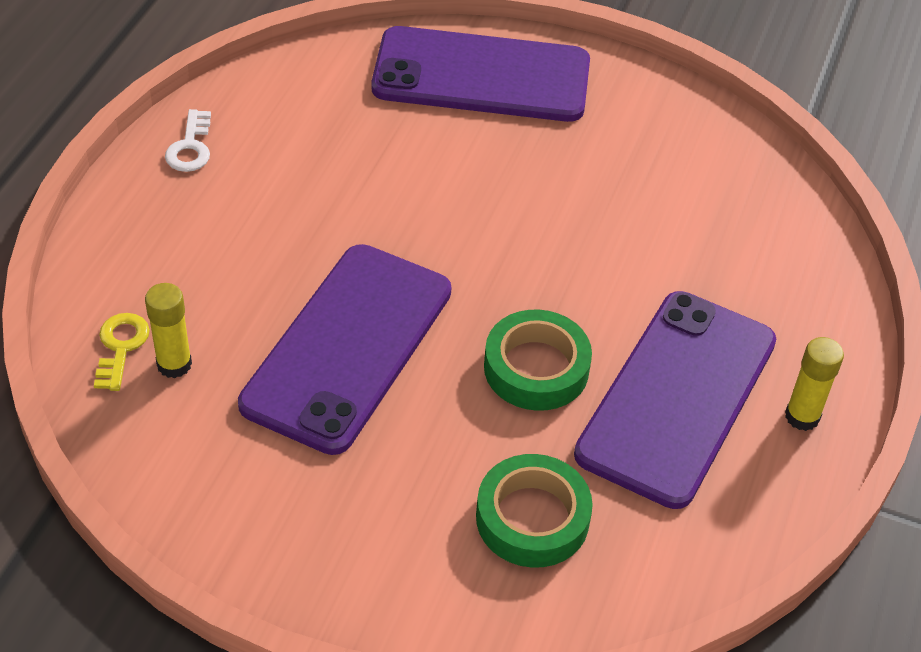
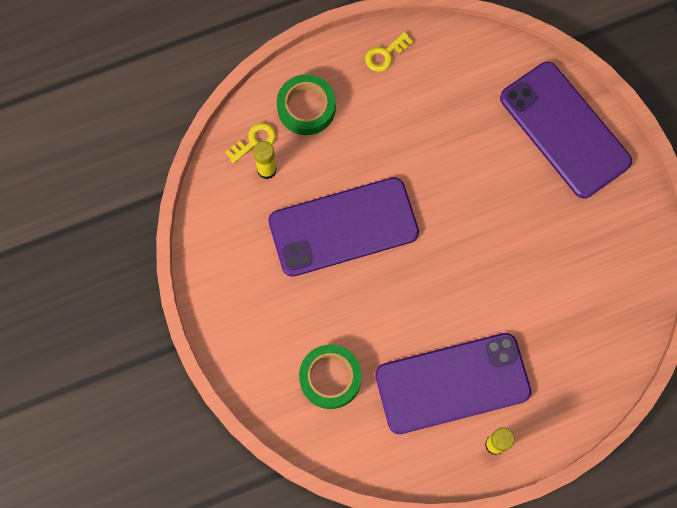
camera: 50 degrees right, 25 degrees up
(190, 147) = (385, 54): white key -> yellow key
(536, 368) = (409, 312): green tape -> green tape (306, 107)

